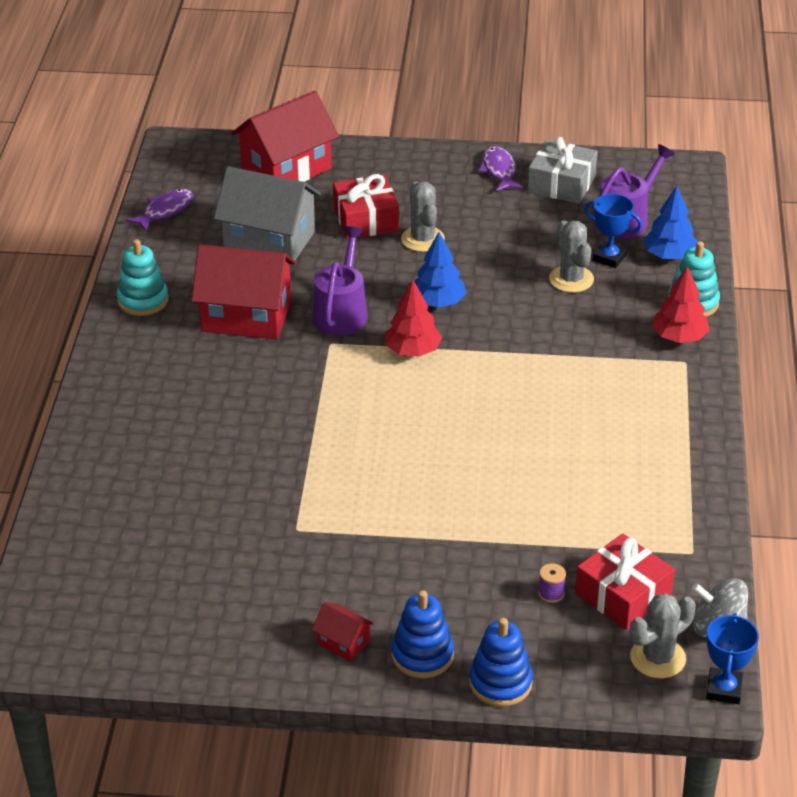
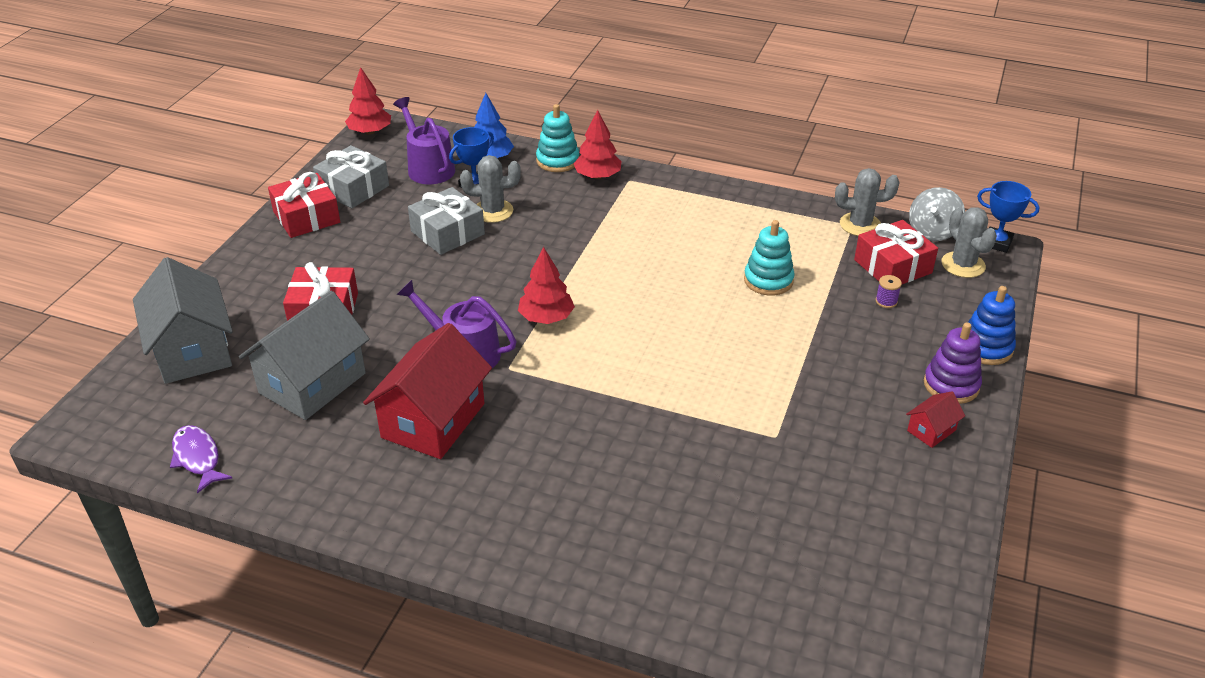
camera: 75 degrees left, 0 degrees up
(143, 300) = (357, 500): turquoise stacking toy -> turquoise stacking toy (768, 280)
(286, 168) = (192, 350): red house -> grey house
(422, 655) = (951, 385): blue stacking toy -> purple stacking toy
(423, 239) = (381, 281): grey cactus -> grey cactus (860, 225)
(438, 302) = (483, 289): blue tree -> none
(499, 171) = (306, 217): purple fish -> red gift
(518, 259) = (447, 233): none -> grey gift
(670, 166) = (370, 132): none -> red tree

